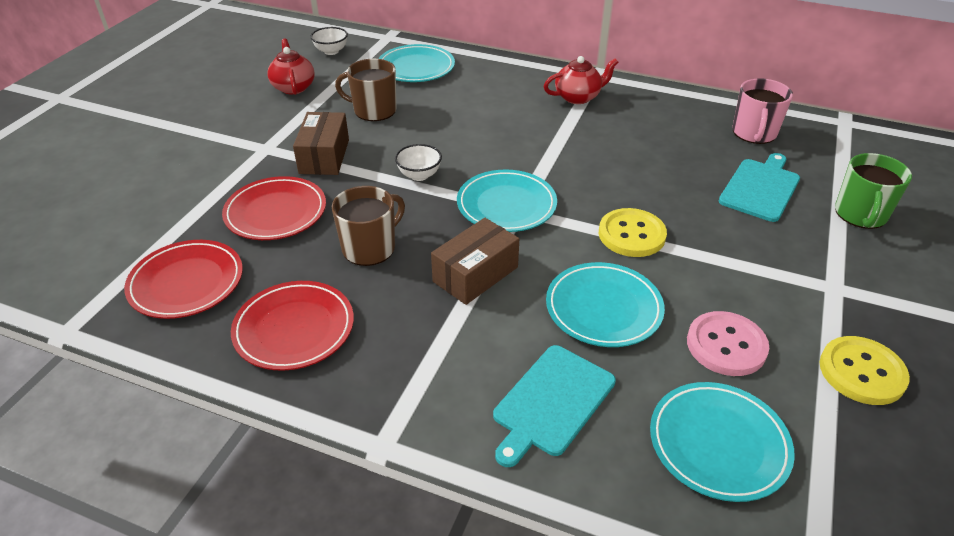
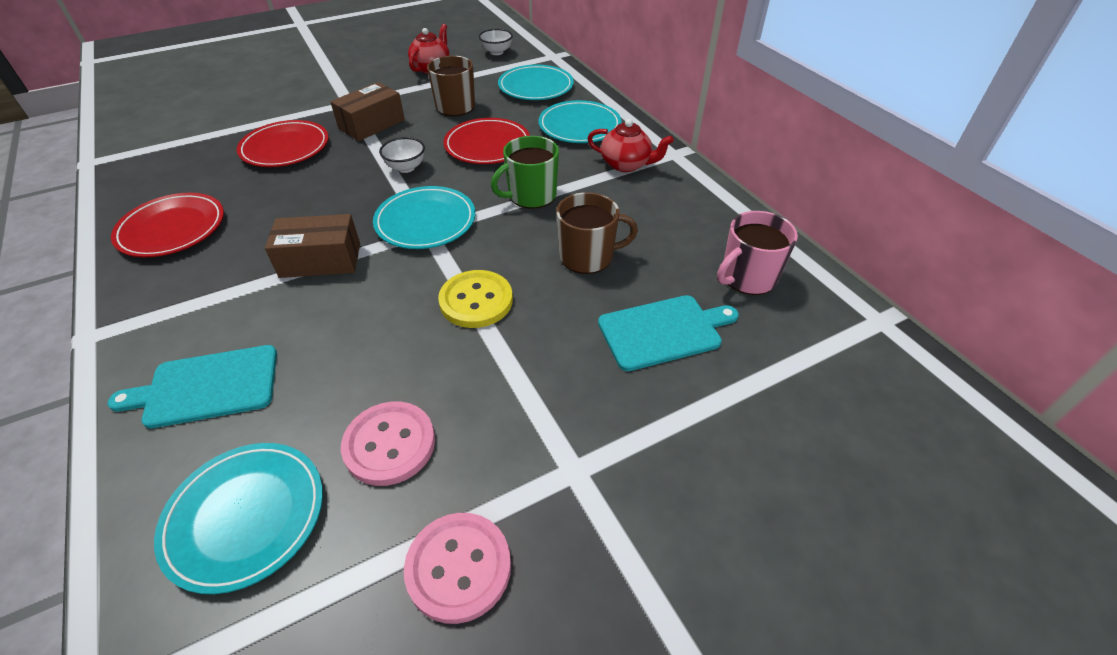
camera: 40 degrees right, 5 degrees up
(186, 283) = (175, 167): red plate -> red plate (487, 145)
(370, 248) = (294, 202): brown mug -> brown mug (587, 256)
(603, 308) = (356, 344): turquoise plate -> turquoise plate (579, 126)
(860, 214) = (730, 422): green mug -> green mug (531, 195)
(861, 372) = (459, 567): yellow button -> pink button

